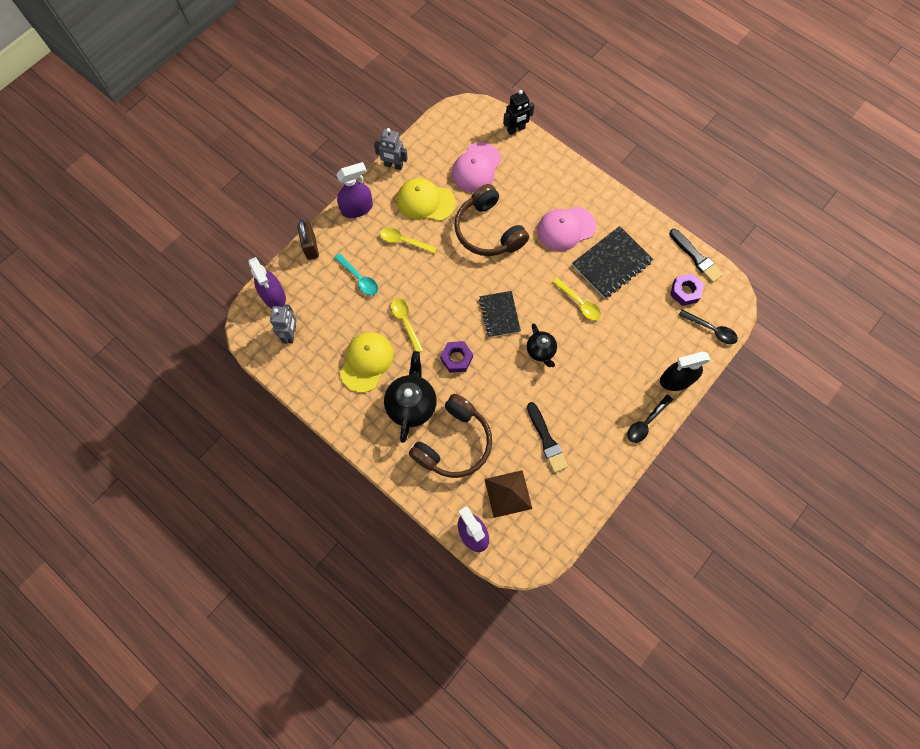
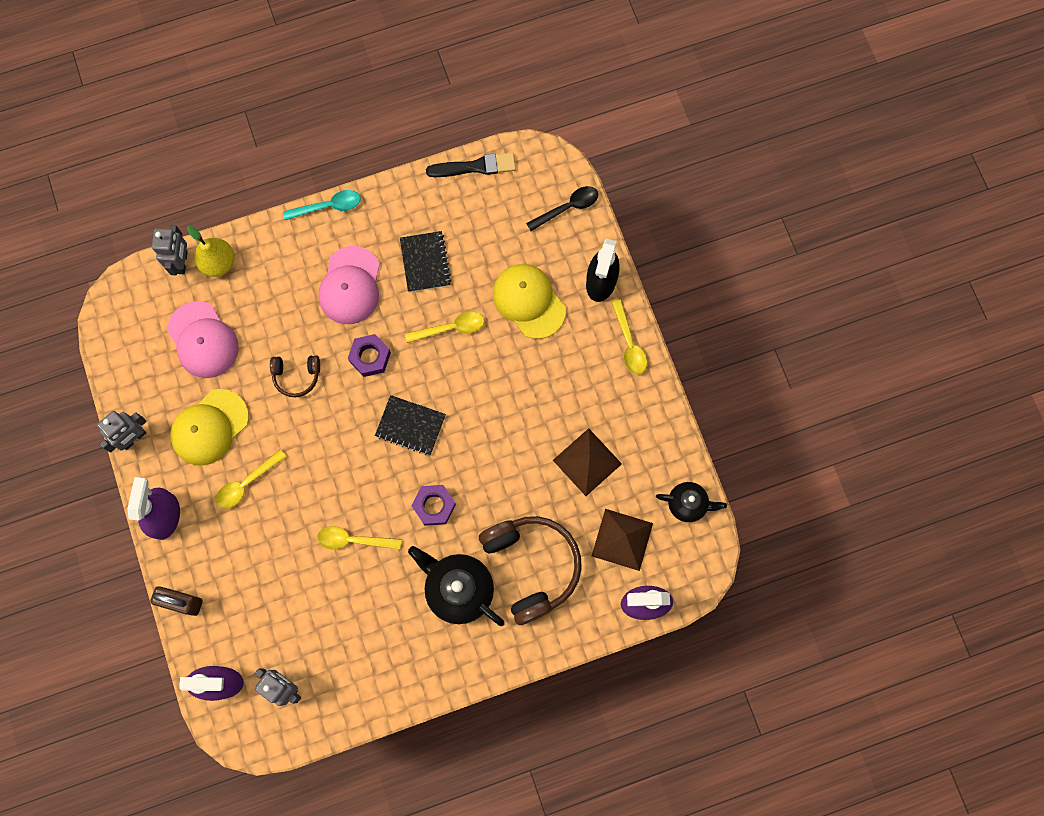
camera: 60 degrees left, 5 degrees up
(359, 278) = (262, 564): turquoise spoon -> turquoise spoon (328, 206)
(366, 362) = (375, 613): yellow cap -> yellow cap (529, 301)
(488, 231) = (296, 376): brown headphones -> brown headphones, size x0.50
(516, 129) = (182, 262): black robot -> grey robot
(529, 149) = (218, 263): none -> yellow pear
(541, 351) = (482, 406): black teapot -> black teapot (687, 504)
(546, 440) = (587, 461): black brush -> brown pyramid
(611, 263) = (425, 262): black notebook -> black notebook, size x0.66
(646, 422) = (629, 343): black spoon -> yellow spoon
(685, 291) = (508, 206): purple nut -> purple nut (370, 357)

